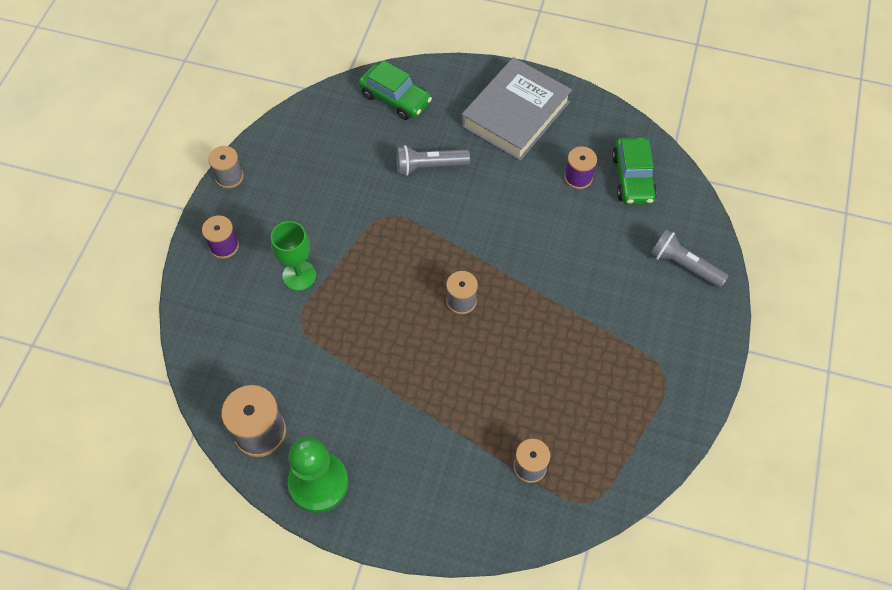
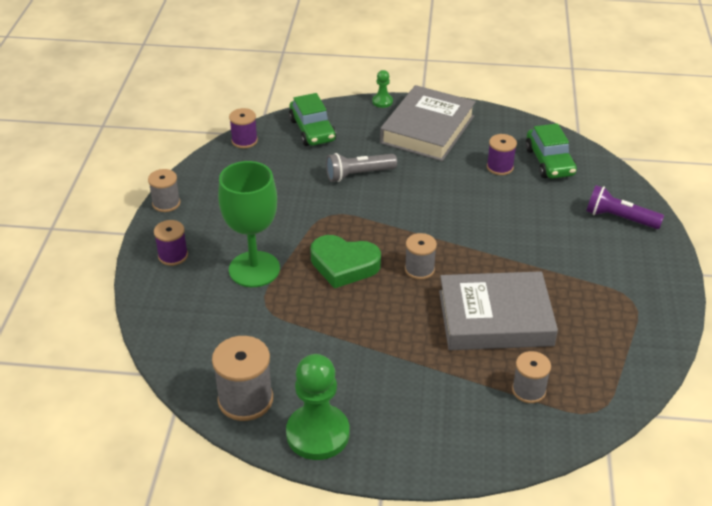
camera: 10 degrees left, 20 degrees down
(299, 275) = (254, 269): green goblet -> green goblet, size x1.51
(323, 103) = (244, 141): none -> purple spool
(388, 284) = (344, 265): none -> green heart
(395, 98) = (312, 130): green car -> green car turned 45 degrees clockwise
(477, 67) = (382, 101): none -> green pawn
(520, 374) = (495, 318): none -> grey book
(684, 265) = (619, 218): grey flashlight -> purple flashlight

